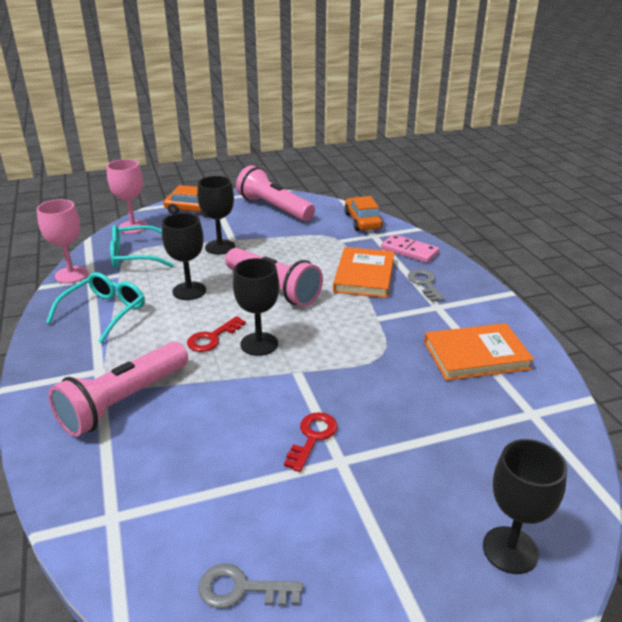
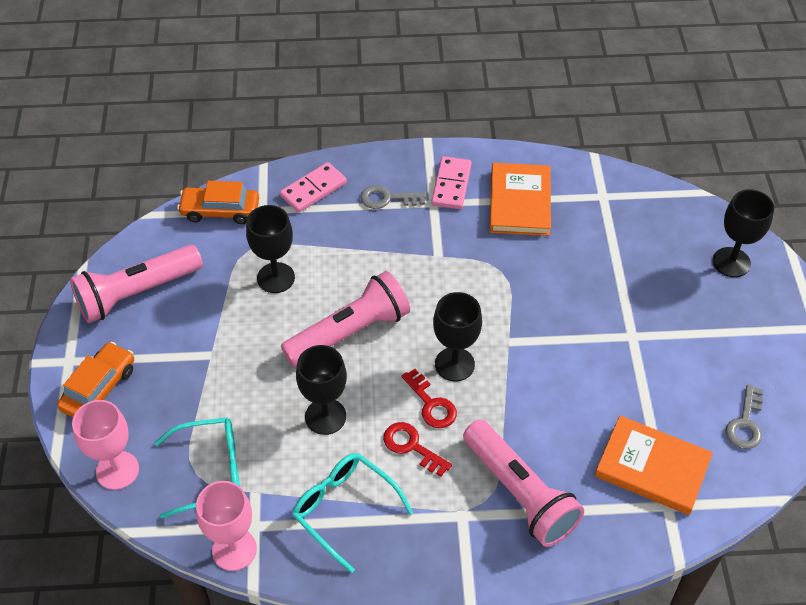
camera: 75 degrees left, 20 degrees up
(135, 256) = (211, 471): turquoise glasses -> turquoise glasses turned 105 degrees counterclockwise
(220, 247) = (226, 371): black goblet -> black goblet (276, 278)
(312, 437) = (601, 348): red key -> red key (412, 446)
(364, 276) = (352, 244): orange book -> orange book (652, 468)
(466, 313) = (451, 185): none -> pink domino

